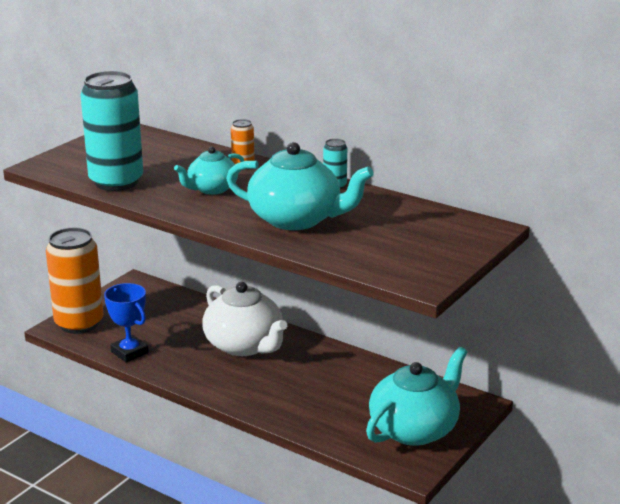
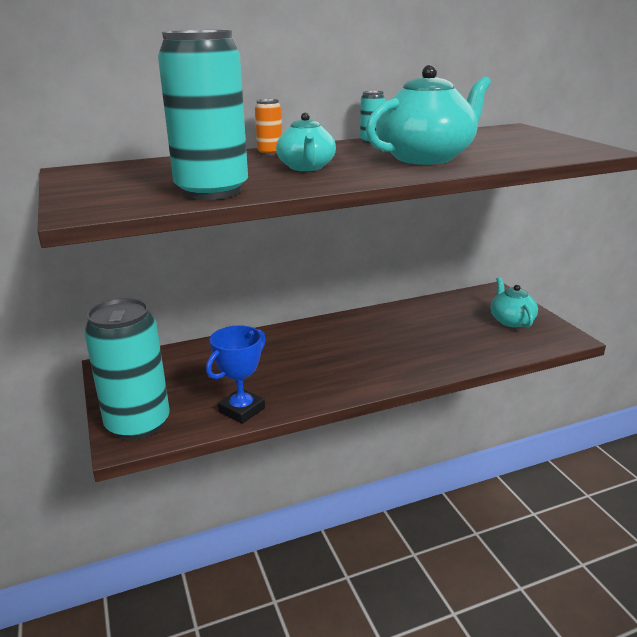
camera: 55 degrees left, 0 degrees up
(79, 323) = (138, 424): orange can -> turquoise can
(129, 352) = (242, 410): blue trophy -> blue trophy turned 45 degrees counterclockwise
(245, 345) = (309, 347): white teapot -> none
(414, 429) = (511, 321): turquoise teapot -> turquoise teapot, size x0.58

